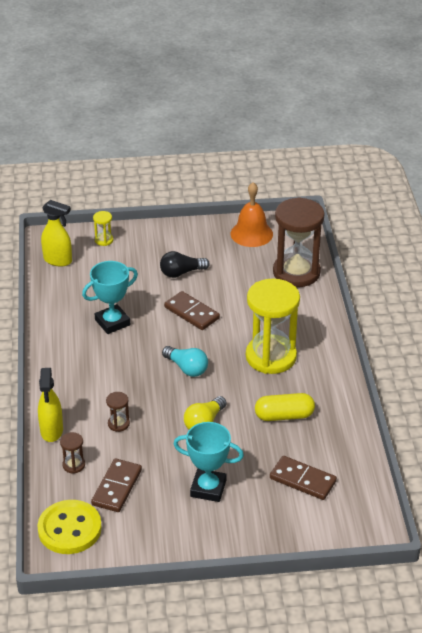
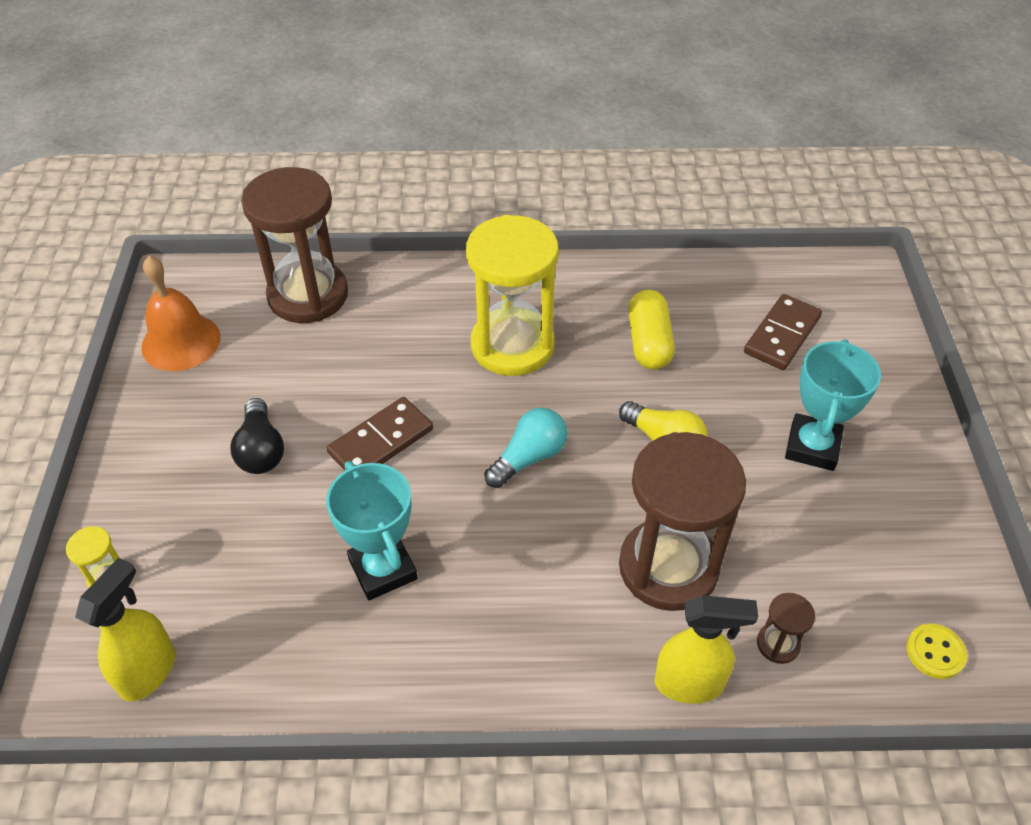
camera: 85 degrees left, 10 degrees up
(69, 529) = (935, 652): yellow button -> yellow button, size x0.49
(117, 487) = (825, 574): brown domino -> none
(118, 424) = (668, 567): brown hourglass -> brown hourglass, size x2.46

